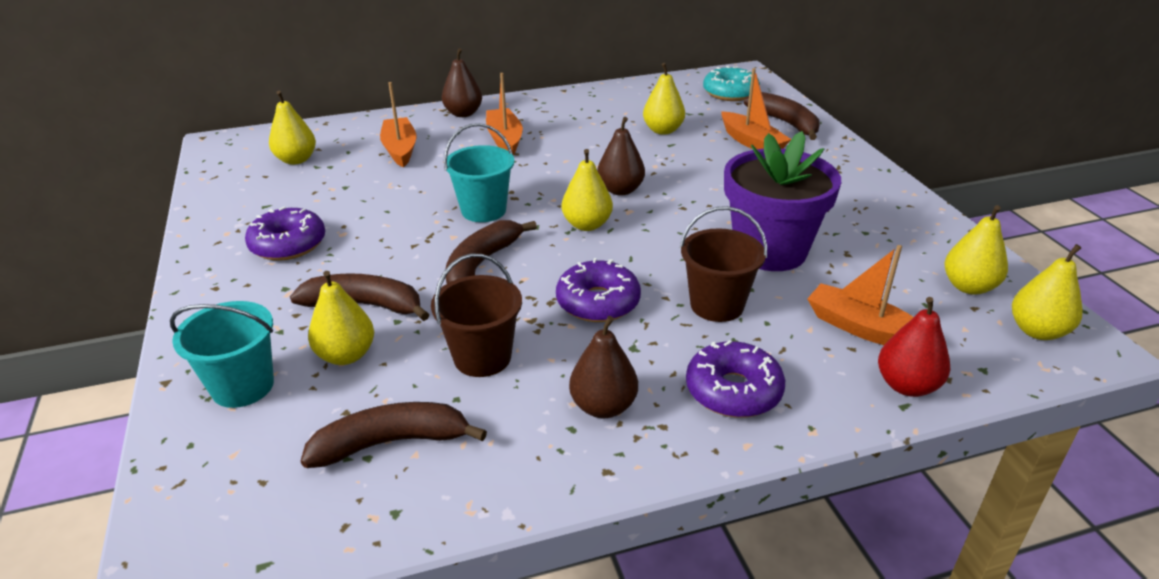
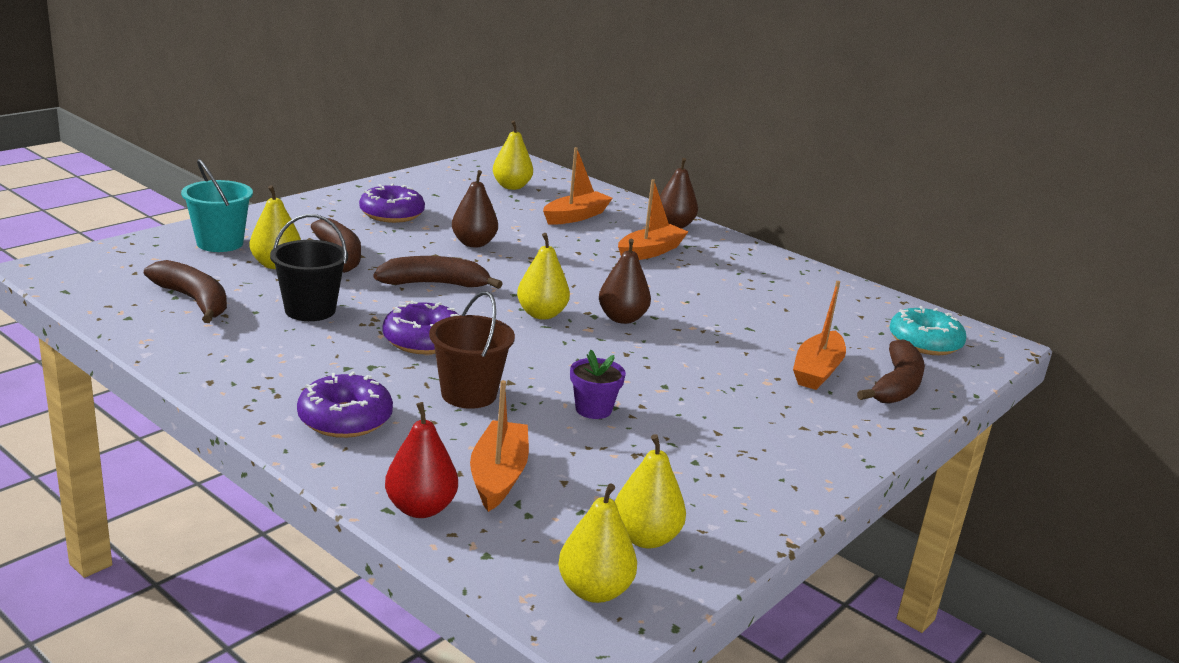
camera: 55 degrees right, 10 degrees down
(482, 357) = (310, 310): brown bucket -> black bucket
(483, 210) = (516, 268): turquoise bucket -> none
(603, 406) = (284, 367): brown pear -> brown pear (474, 243)
(663, 130) = (774, 319): yellow pear -> none
(770, 251) = (593, 409): purple flower pot -> purple flower pot, size x0.45

